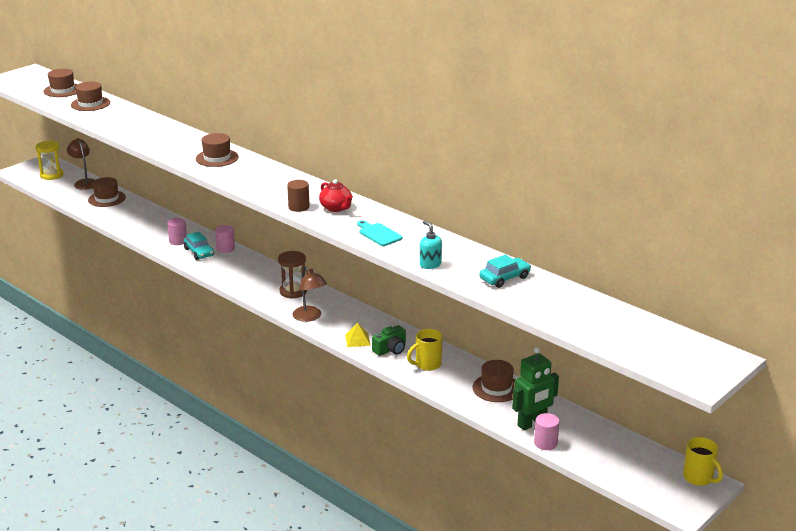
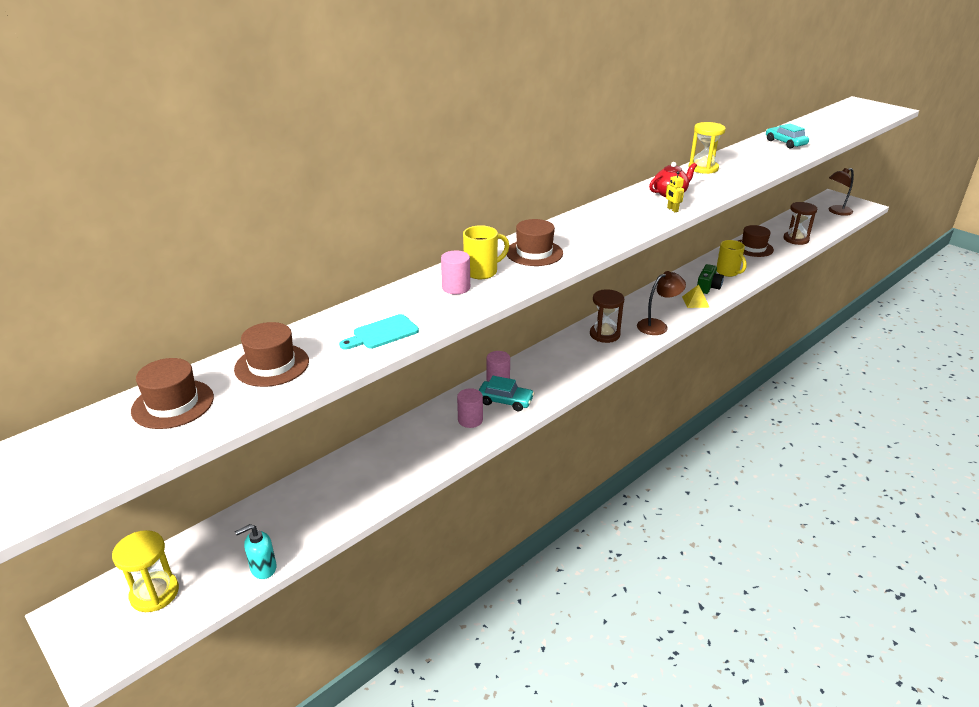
camera: 85 degrees left, 5 degrees up
(84, 182) = (217, 539): brown lamp -> brown lamp (836, 212)
(107, 199) = (300, 503): brown hat -> none
(199, 252) = (505, 401): turquoise car -> turquoise car turned 45 degrees clockwise
(299, 207) = (672, 209): brown cylinder -> yellow robot
(378, 234) = (723, 179): turquoise cutting board -> turquoise cutting board (382, 333)
(390, 349) = (708, 287): green camera -> green camera turned 60 degrees clockwise
(407, 226) = (703, 168): none -> yellow hourglass
(430, 264) = (775, 163): turquoise soap dispenser -> turquoise soap dispenser (263, 568)
(532, 423) = (796, 239): green robot -> brown hourglass
(545, 443) = (818, 237): pink cylinder -> pink cylinder (456, 287)
(699, 478) = (830, 198): yellow mug -> yellow mug (482, 272)

